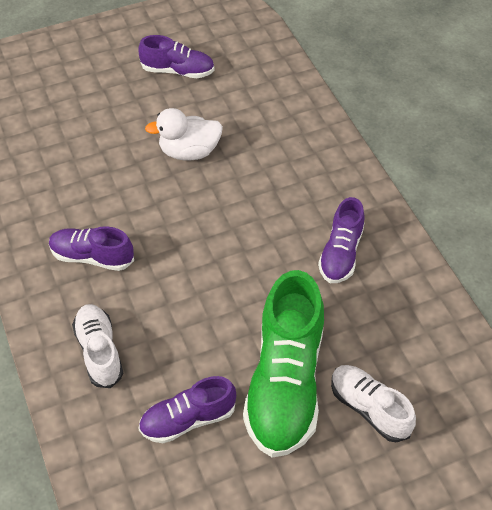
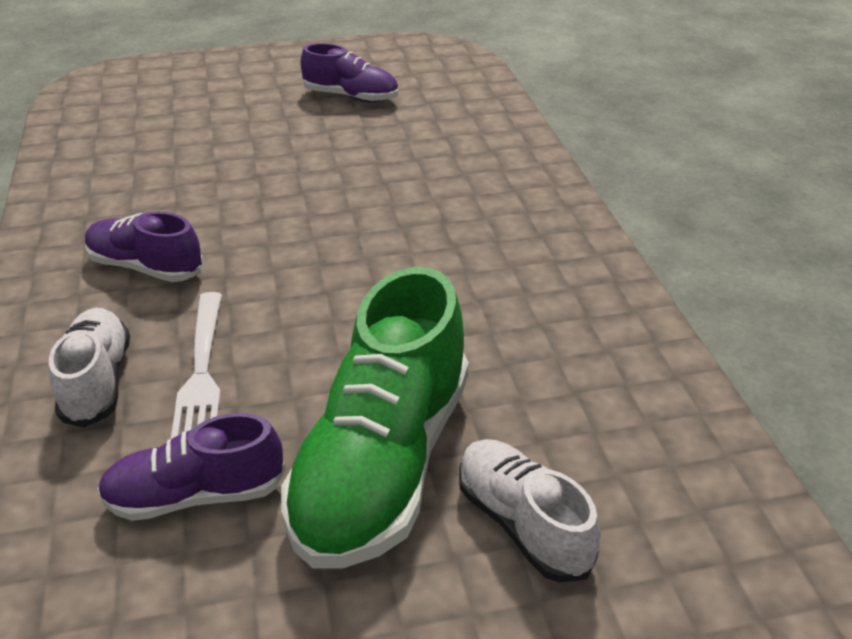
camera: 10 degrees right, 15 degrees down
(160, 336) = (201, 374): none -> white fork
(189, 152) = (335, 172): white duck -> none
(341, 253) = (524, 304): purple shoe -> none

